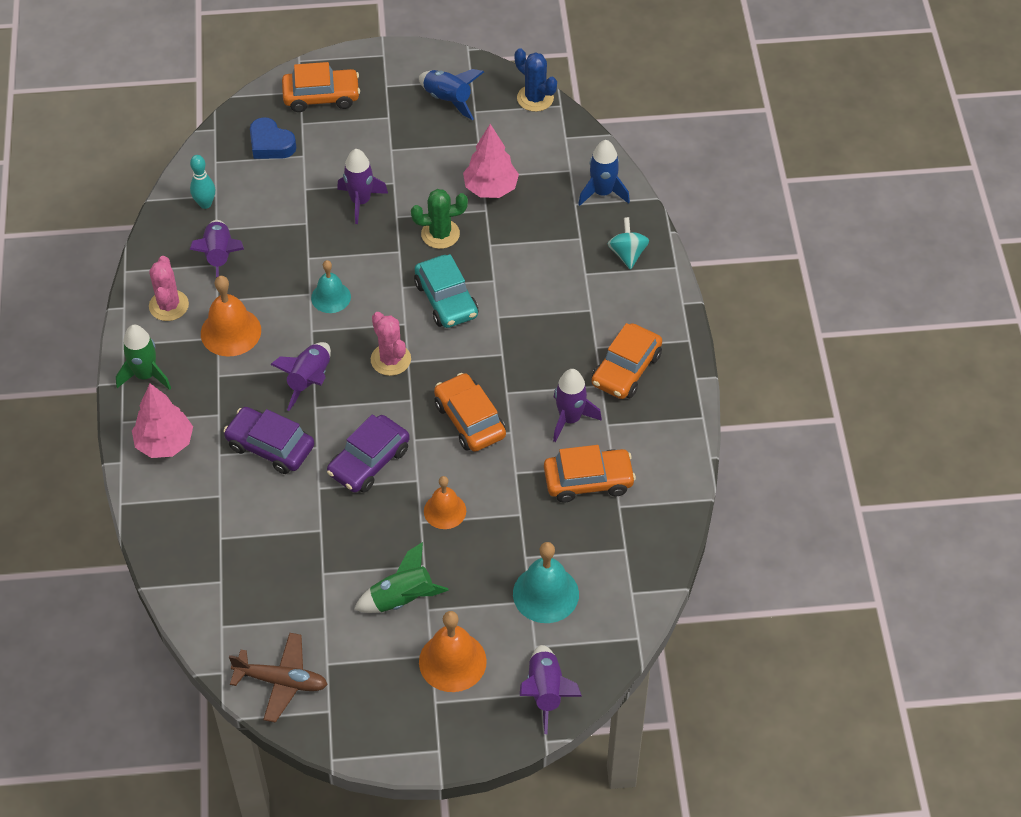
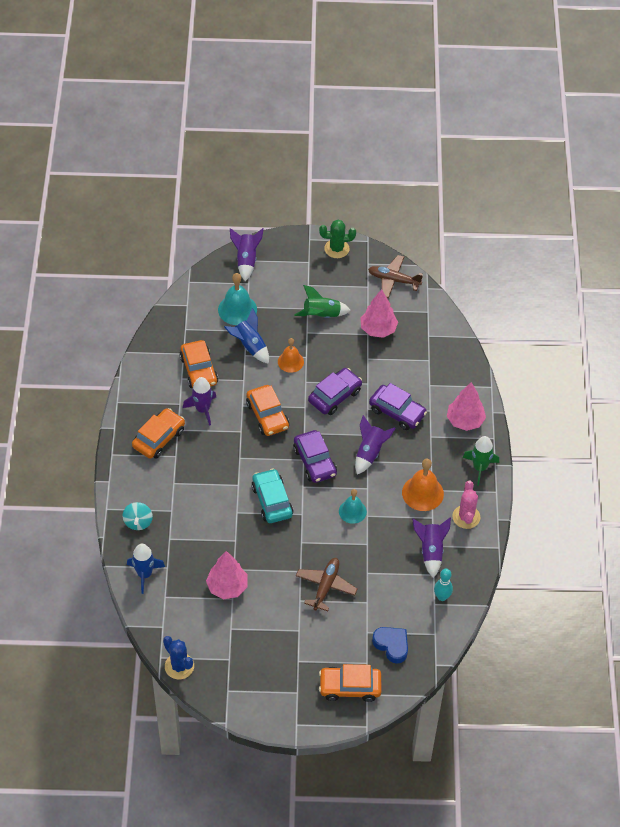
camera: 175 degrees left, 0 degrees up
(305, 583) = (378, 329): none -> pink tree
(360, 201) = (326, 586): purple rocket -> brown plane
(390, 359) = (315, 461): pink cactus -> purple car
(440, 234) = (270, 553): green cactus -> green cactus (336, 249)
(448, 100) = (249, 672): blue rocket -> blue rocket (250, 346)
(452, 661) = (296, 280): orange bell -> none
(588, 480) = (199, 370): orange car -> orange car turned 105 degrees counterclockwise

